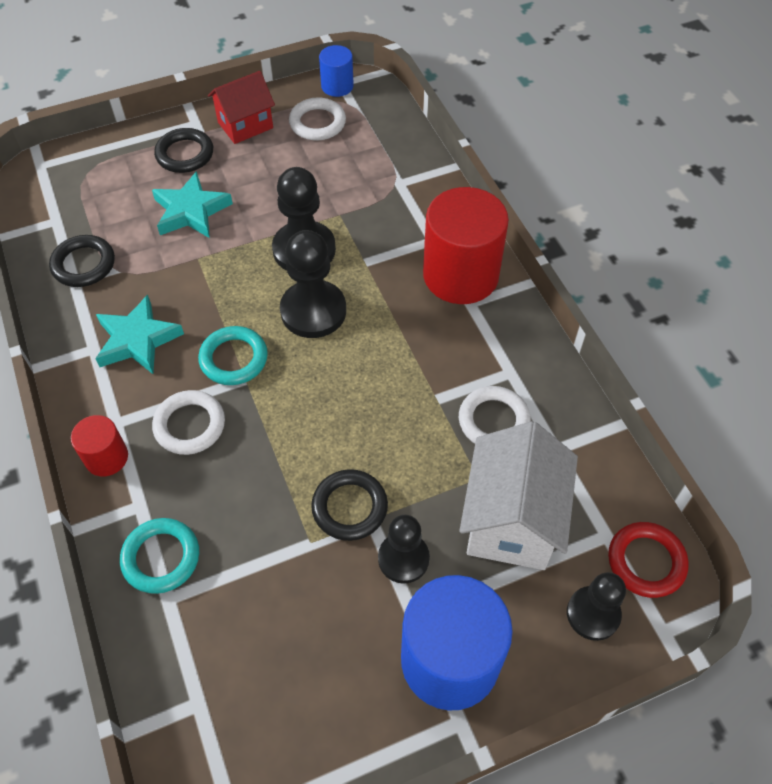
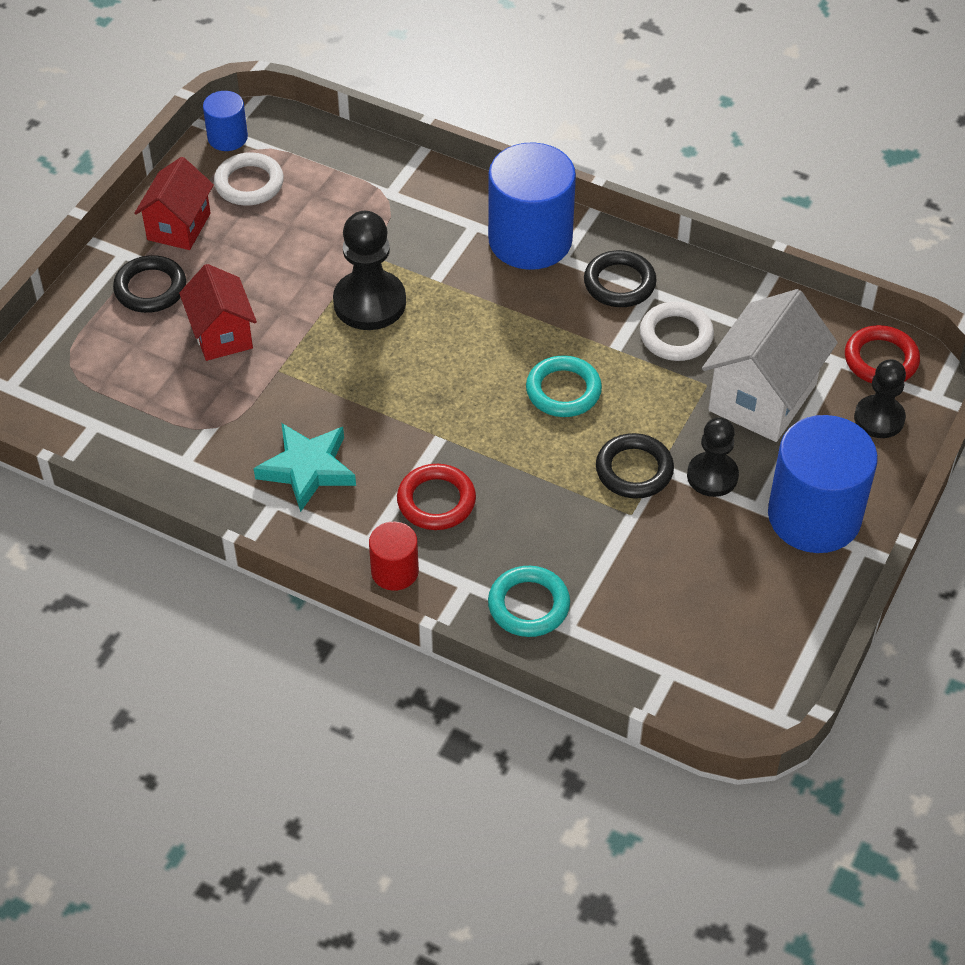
camera: 40 degrees left, 5 degrees down
(83, 264) = (175, 443): black ring -> black ring (619, 283)
(190, 425) = (436, 501): white ring -> red ring
(191, 211) = (221, 334): turquoise star -> red house
(234, 359) = (412, 428): turquoise ring -> turquoise ring (563, 390)
(313, 311) = (437, 347): black pawn -> none
(460, 275) = (530, 240): red cylinder -> blue cylinder
(511, 521) = (762, 397): white house -> white house turned 60 degrees clockwise

